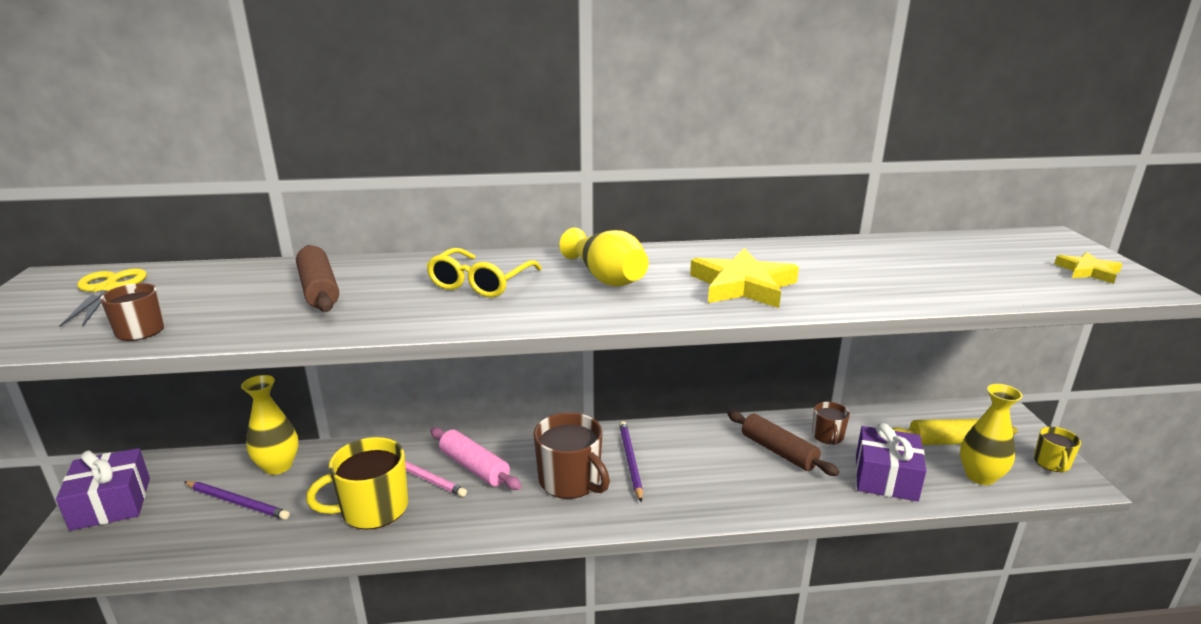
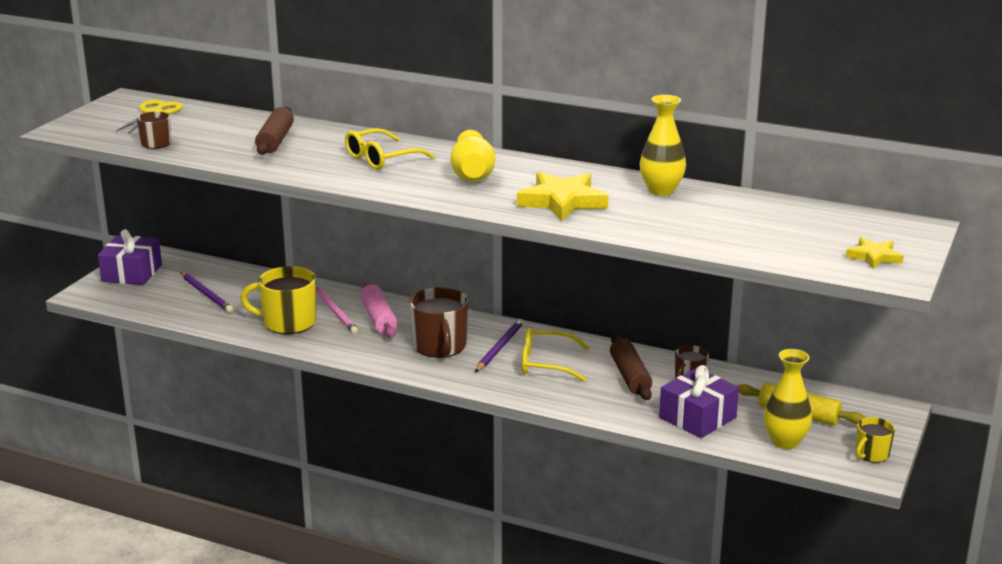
camera: 30 degrees right, 0 degrees up
(278, 466) = (246, 280): yellow vase -> yellow vase (661, 190)
(692, 464) = (546, 363): none -> yellow glasses

